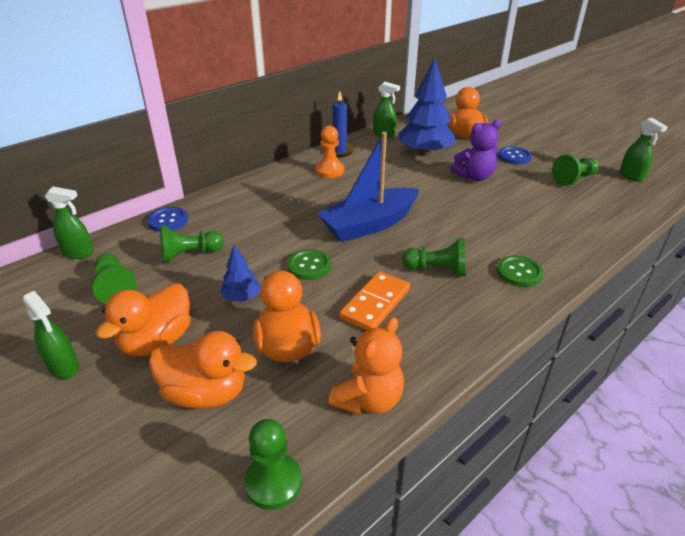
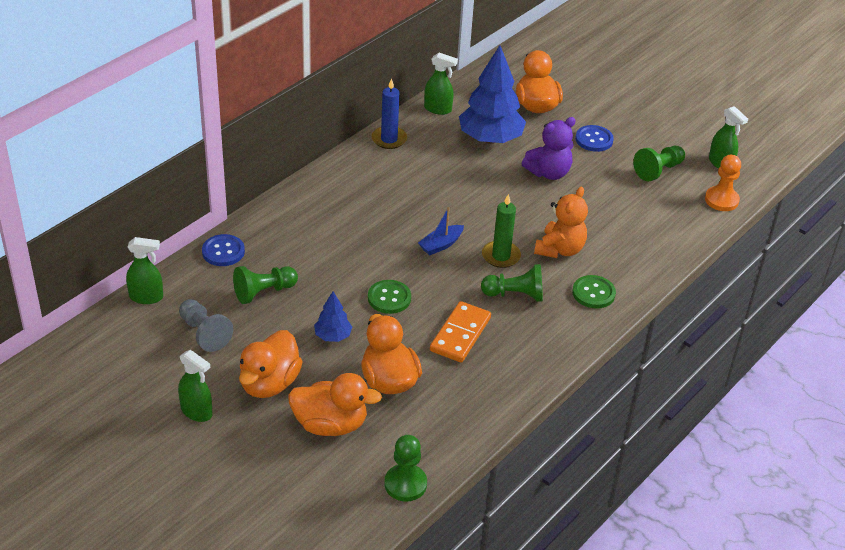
camera: 10 degrees left, 5 degrees up
(115, 287) = (204, 333): green pawn -> grey pawn
(330, 171) = (383, 171): orange pawn -> orange pawn (721, 200)
(368, 399) = (467, 420): orange teddy bear -> orange teddy bear (560, 249)
(369, 225) = (441, 245): blue boat -> blue boat, size x0.46
(425, 236) = (501, 256): none -> green candle

